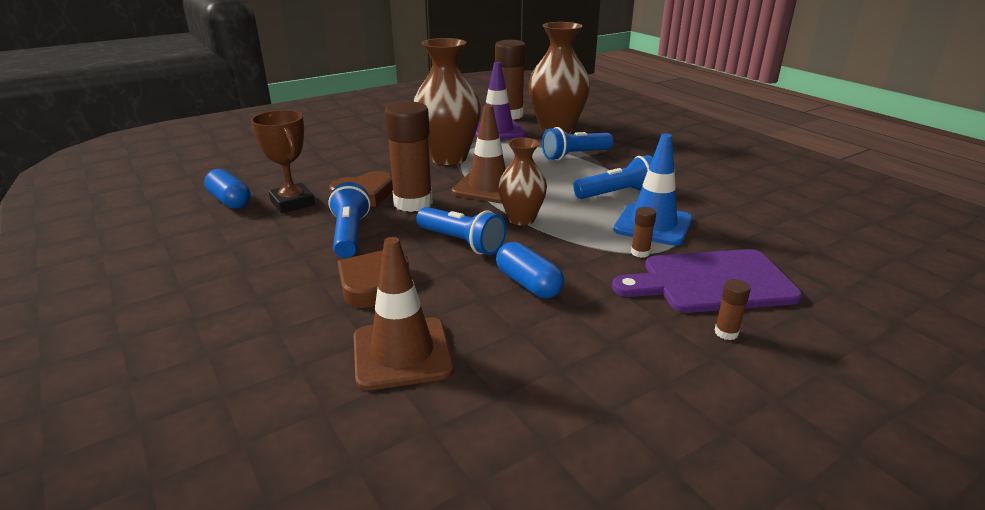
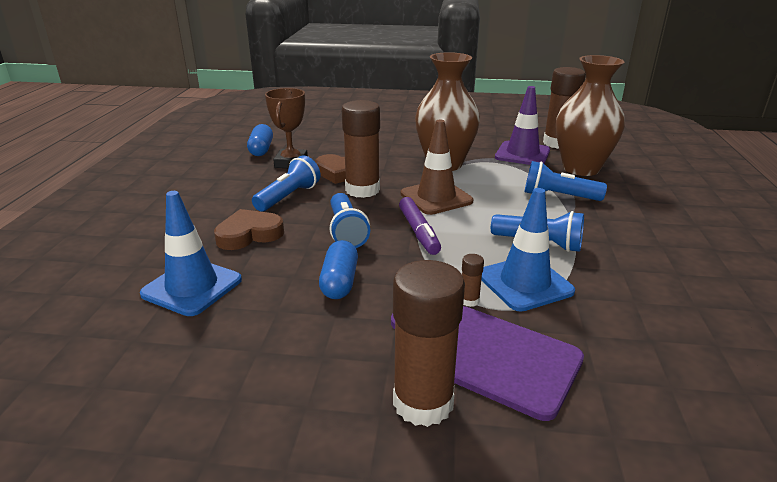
camera: 40 degrees right, 0 degrees up
(402, 353) = (192, 287): brown traffic cone -> blue traffic cone
(521, 219) = (419, 232): brown vase -> purple marker
(726, 333) = (423, 402): brown glue stick -> brown glue stick, size x2.41

